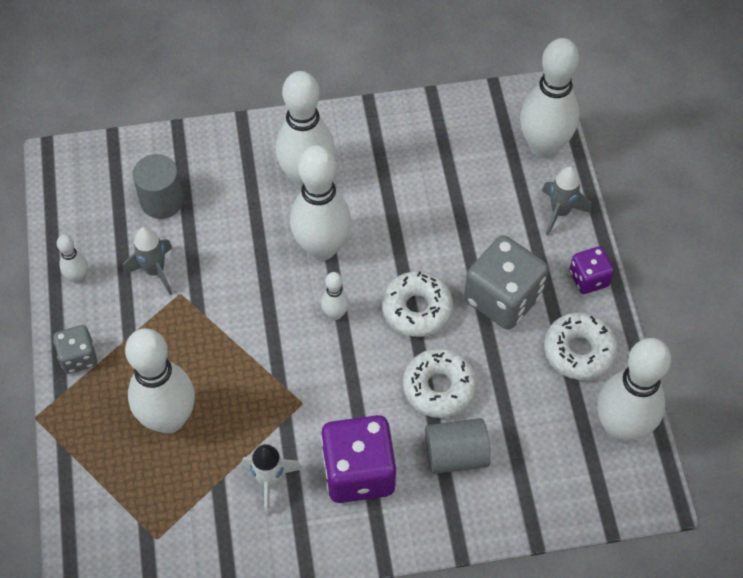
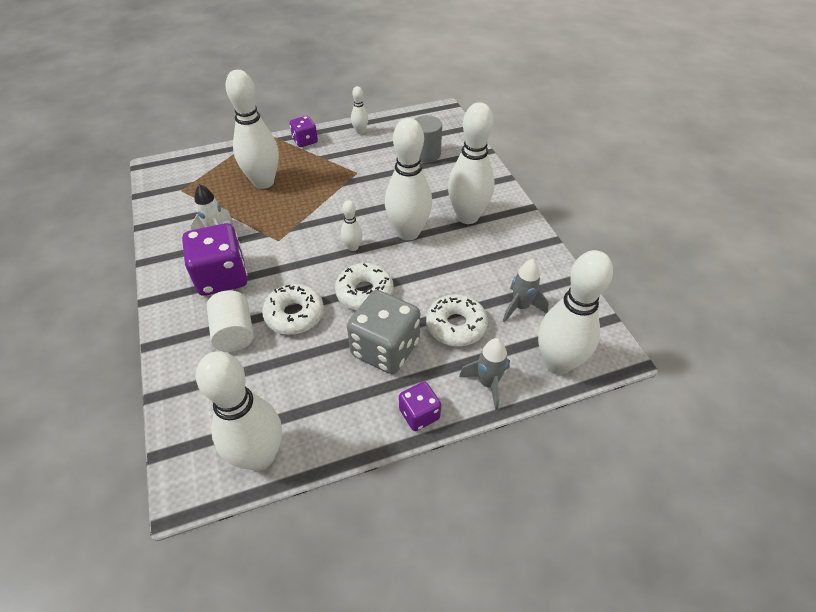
camera: 80 degrees right, 10 degrees down
(78, 357) = (305, 141): grey dice -> purple dice
(155, 271) = (371, 159): grey rocket -> grey rocket (520, 307)
(456, 455) = (234, 333): grey cylinder -> white cylinder
(578, 351) = (339, 412): white donut -> white donut (456, 326)

